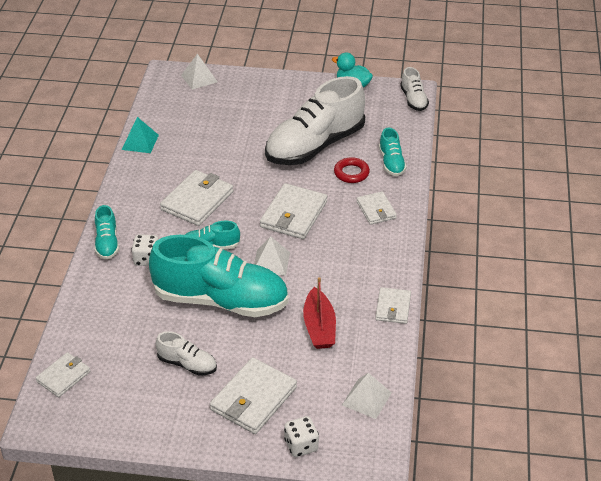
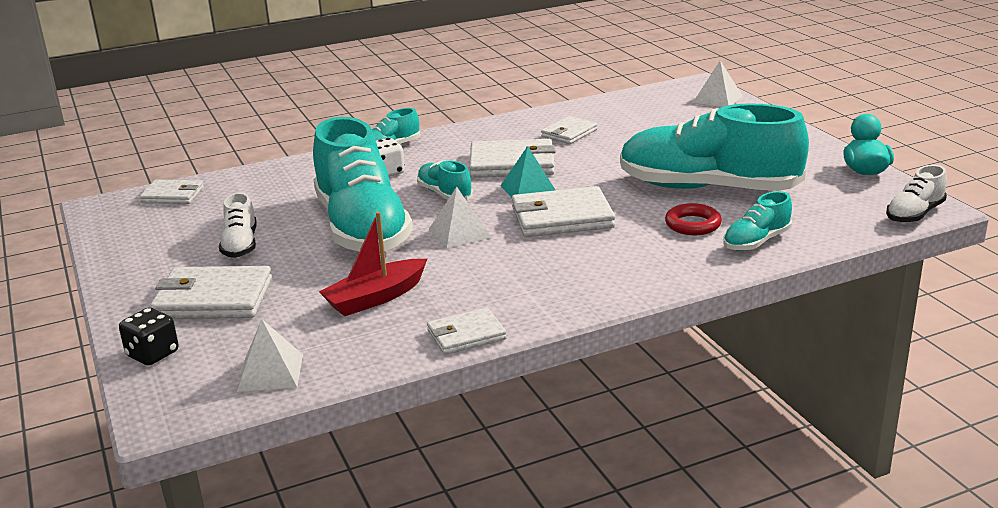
camera: 60 degrees right, 15 degrees down
(140, 142) = (566, 110): turquoise pyramid -> turquoise pyramid (529, 190)
(301, 445) = (153, 354): white dice -> black dice
(315, 146) = (708, 188): white shoe -> turquoise shoe
(376, 210) = (645, 262): white wallet -> white wallet (569, 133)

